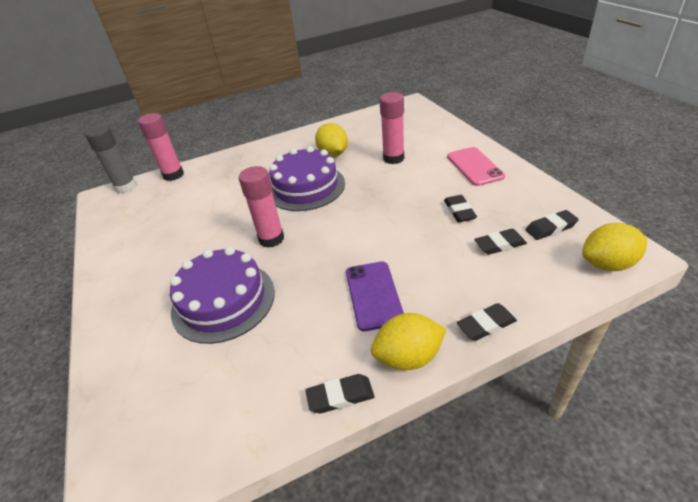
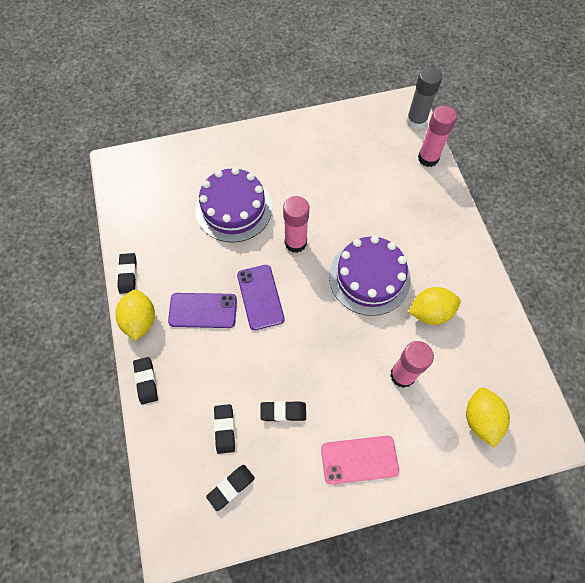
camera: 95 degrees right, 25 degrees up
(343, 251) = (260, 297): none -> purple phone
(550, 228) = (231, 487): black eraser -> black eraser turned 60 degrees clockwise
(607, 264) = (169, 510): yellow lemon -> yellow lemon (480, 419)

